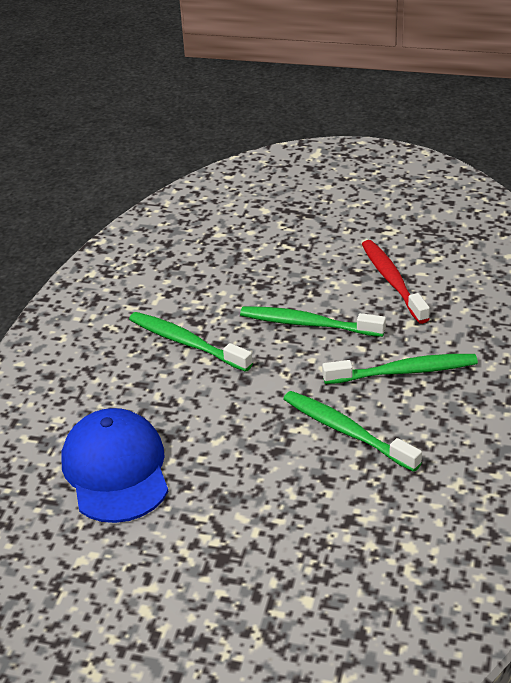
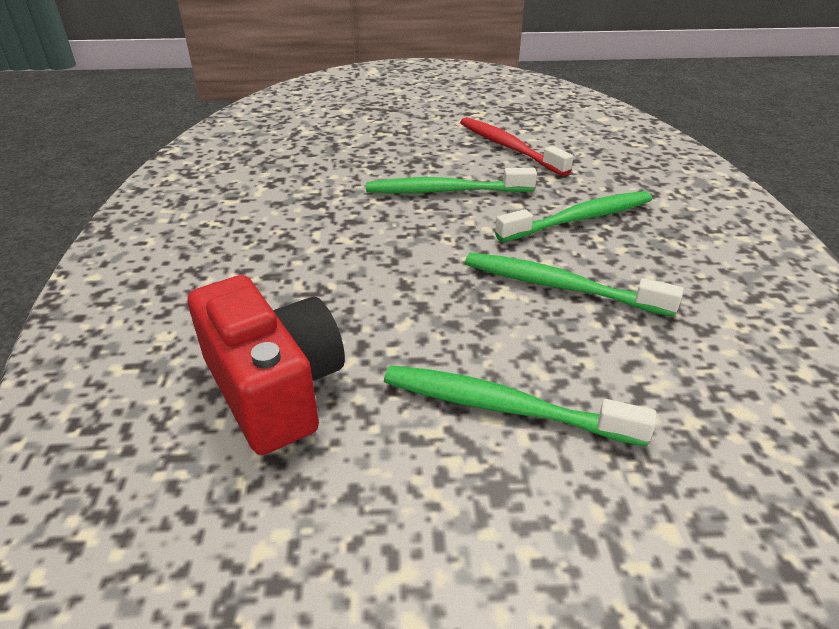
camera: 20 degrees left, 0 degrees up
(116, 470) = (274, 388): blue cap -> red camera
(186, 343) = (313, 225): green toothbrush -> green toothbrush (503, 407)

